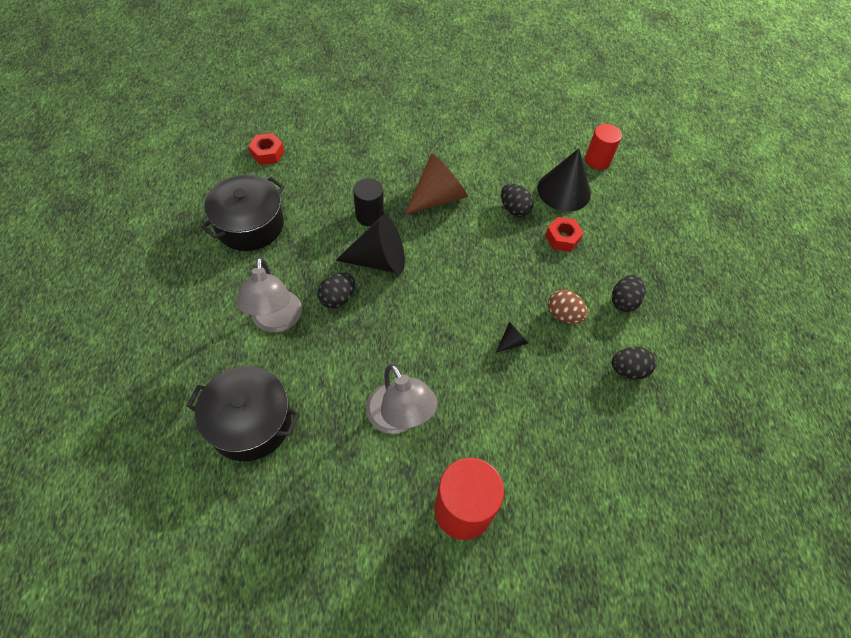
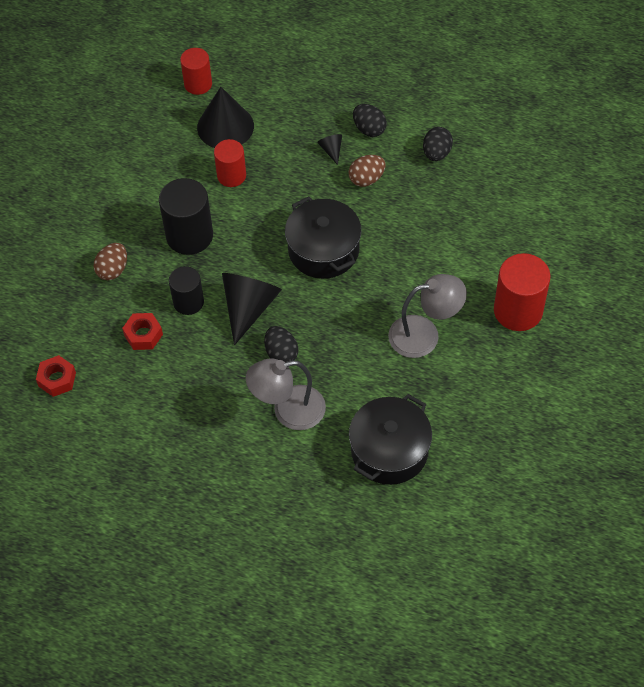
camera: 65 degrees left, 0 degrees up
(250, 225) = (156, 414): black pot -> black pot (323, 250)
(276, 321) = (288, 411): grey lamp -> grey lamp turned 150 degrees clockwise
(383, 158) = (113, 270): none -> brown egg
(437, 197) = (189, 235): brown cone -> black cylinder
(511, 342) = (379, 227): black cone -> black cone (331, 150)
(514, 209) = (231, 175): black egg -> red cylinder
(562, 238) = (282, 149): red nut -> red nut (143, 335)

